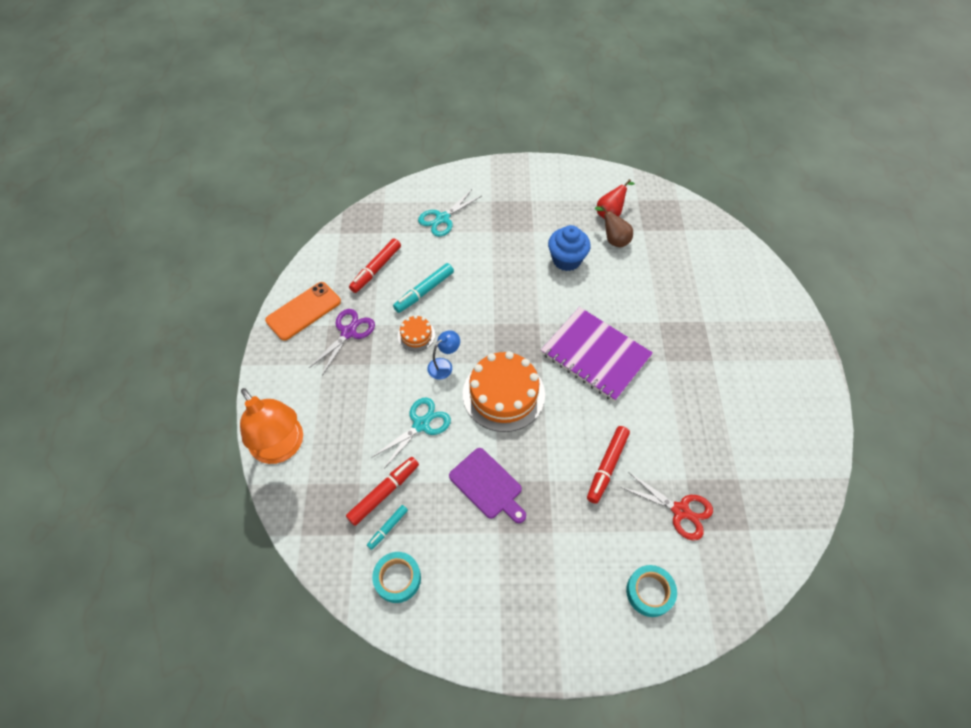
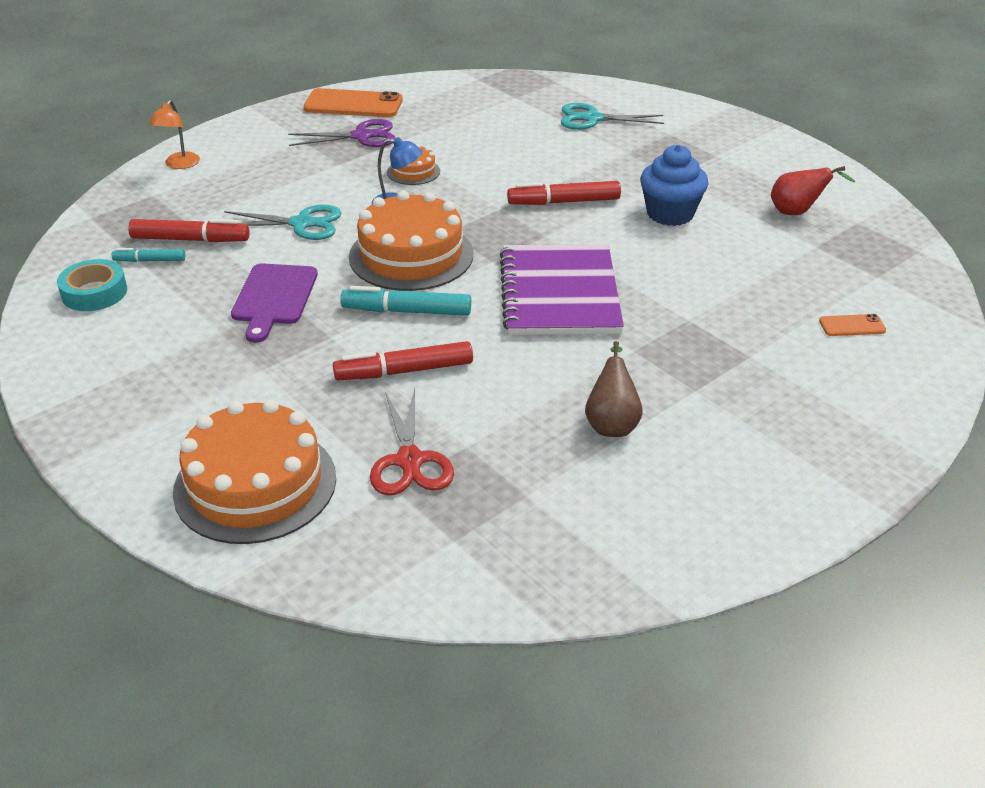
camera: 50 degrees right, 20 degrees down
(282, 448) = (179, 165): orange lamp -> orange lamp, size x0.49
(376, 269) = (463, 115): red marker -> red marker (564, 202)
(424, 291) = (477, 151): turquoise marker -> turquoise marker (407, 311)
(614, 239) = (760, 232): brown pear -> brown pear (612, 423)
(649, 592) = (255, 484): turquoise tape -> orange cake
(712, 269) = (852, 326): none -> orange phone

